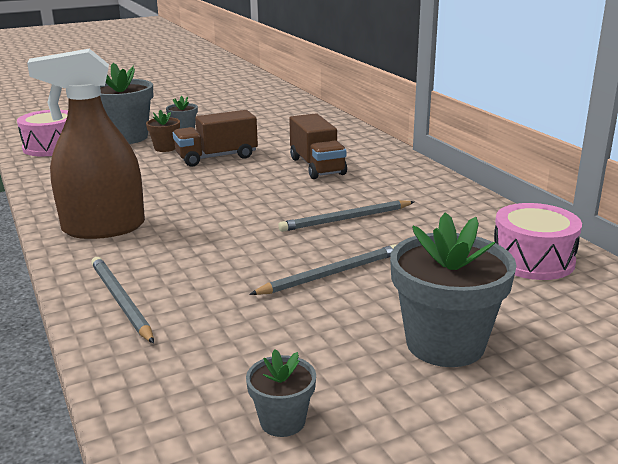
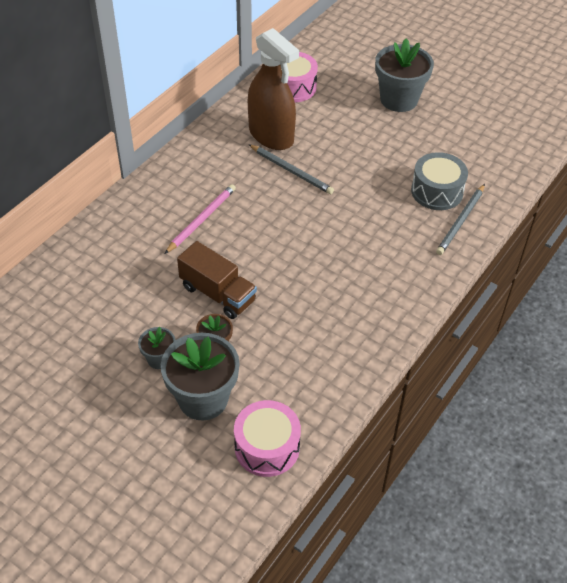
camera: 120 degrees left, 25 degrees up
(103, 228) = (393, 284): brown spray bottle -> brown spray bottle (271, 136)
(196, 303) = (437, 191): none -> grey drum
(282, 421) = (489, 128): grey flower pot -> none
(317, 166) = (201, 220): brown truck -> pink pencil
(330, 274) = (367, 154): grey pencil -> none

